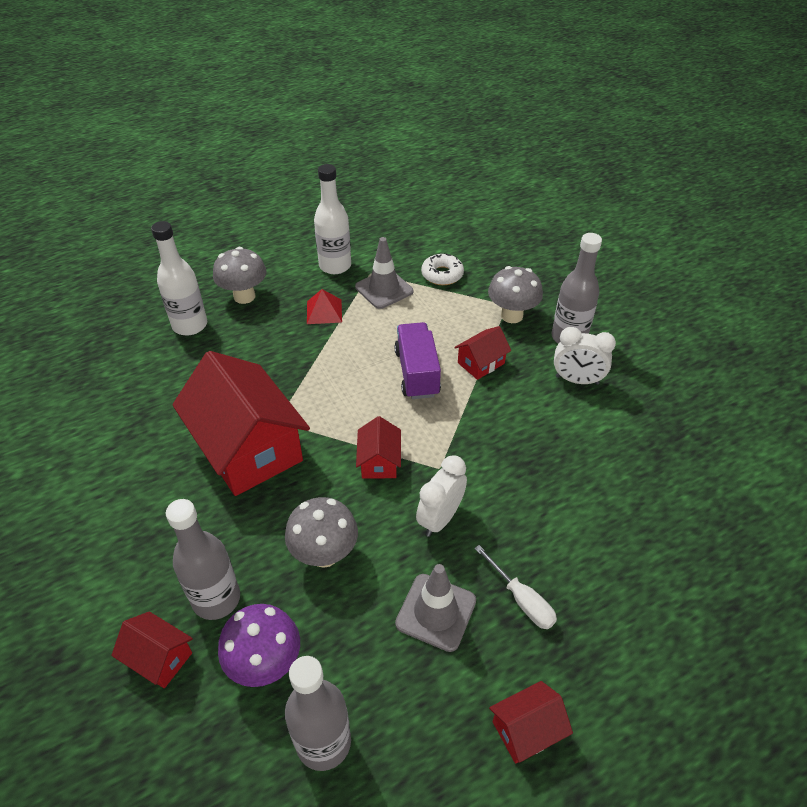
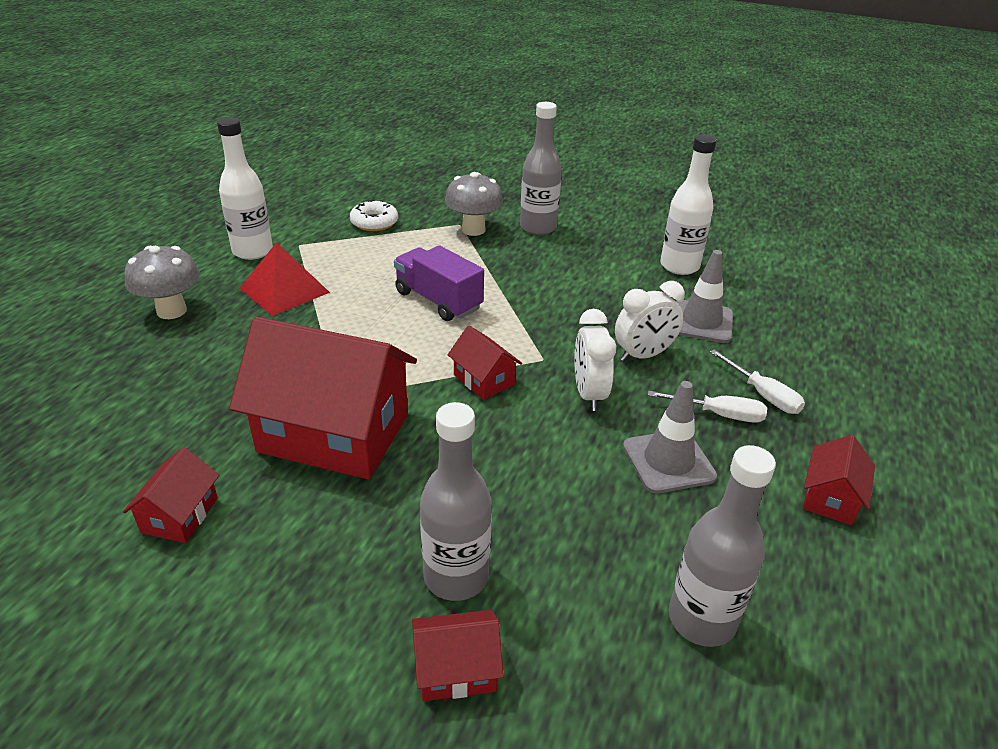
camera: 40 degrees left, 10 degrees down
(190, 325) = (128, 360): white bottle -> white bottle (679, 266)
(265, 664) = (573, 596): purple mushroom -> none
(324, 311) = (284, 290): red pyramid -> red pyramid, size x1.50
(324, 554) = (520, 476): grey mushroom -> none
(384, 289) = (329, 252): grey traffic cone -> grey traffic cone (701, 322)
(481, 363) = (487, 271): red house -> red house (180, 515)
(577, 380) = (579, 252): white clock -> white clock (643, 355)
(581, 606) = (762, 395): none -> white screwdriver

